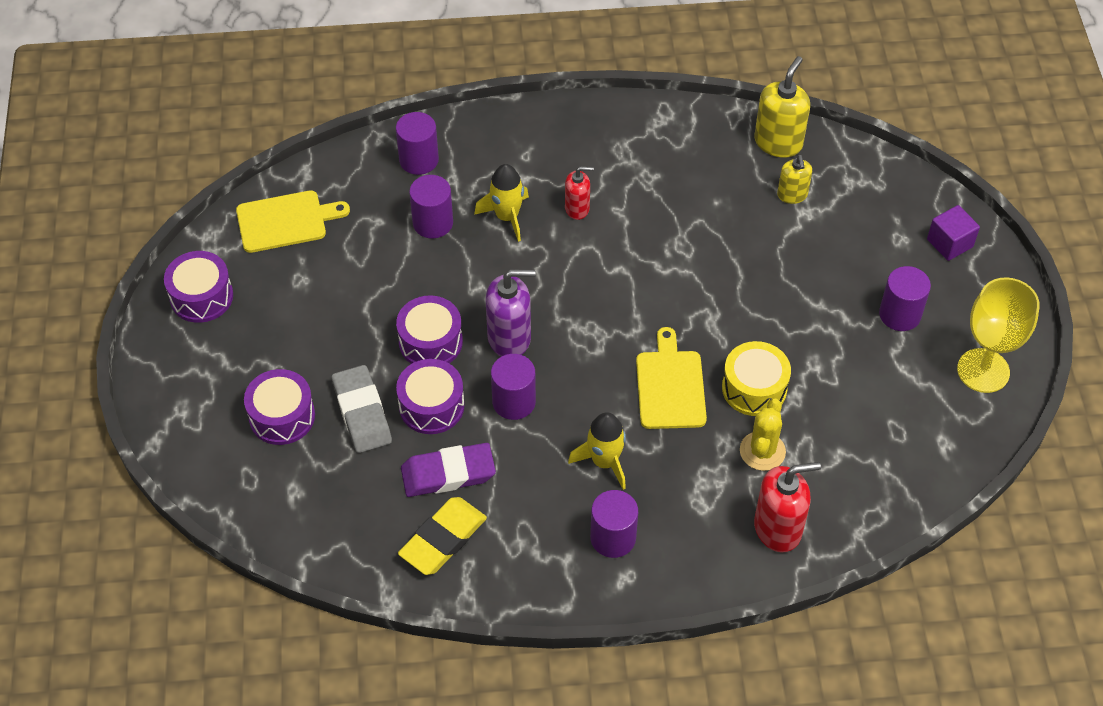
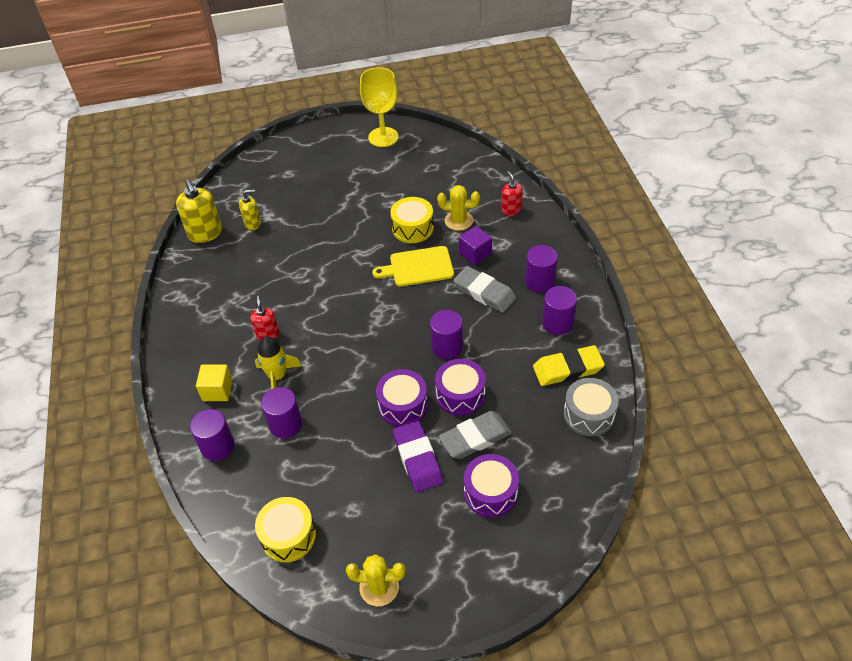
camera: 95 degrees left, 5 degrees down
(201, 297) = (379, 587): purple drum -> yellow cactus
(286, 221) = (288, 536): yellow cutting board -> yellow drum
(363, 547) = (589, 414): none -> grey drum
(443, 539) = (567, 369): yellow eraser -> yellow eraser turned 45 degrees counterclockwise
(448, 473) = (515, 375): purple eraser -> purple eraser (417, 459)
(499, 159) = (217, 390): none -> yellow cube
(509, 338) = (392, 357): purple soap dispenser -> none
(604, 461) = (484, 292): yellow rocket -> grey eraser
(778, 142) = (205, 233): yellow soap dispenser -> yellow soap dispenser turned 135 degrees counterclockwise
(778, 528) = (511, 210): red soap dispenser -> red soap dispenser, size x0.60
(900, 314) = (347, 170): purple cylinder -> purple cylinder (557, 323)
(949, 243) = (290, 153): purple cube -> purple cube (475, 253)

